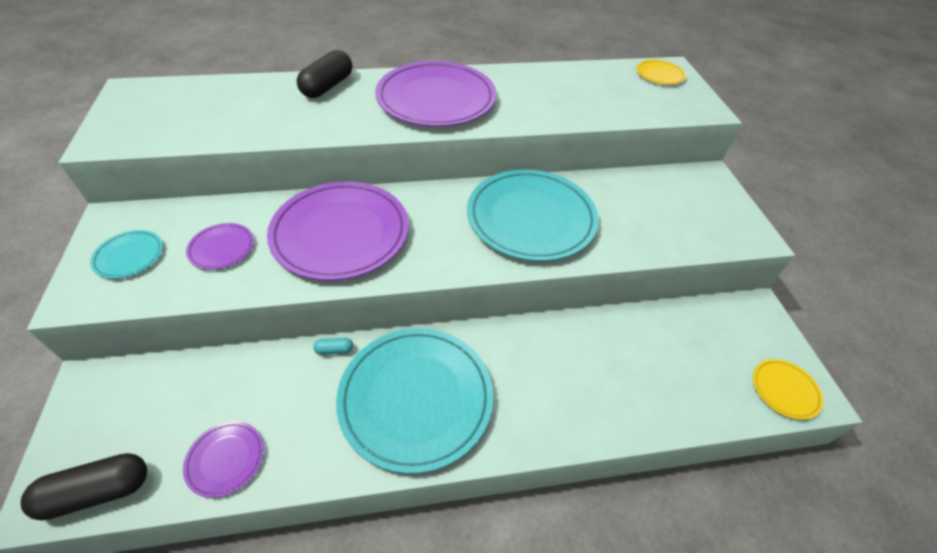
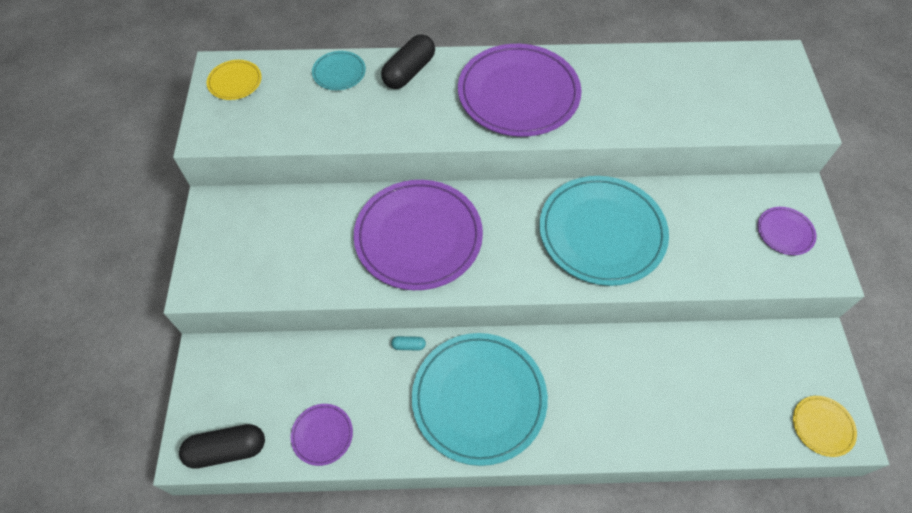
camera: 10 degrees right, 10 degrees up
(129, 256) = (234, 247): turquoise plate -> turquoise plate (339, 72)
(222, 248) = (313, 245): purple plate -> purple plate (785, 232)
(659, 74) = (766, 68): yellow plate -> yellow plate (235, 82)

